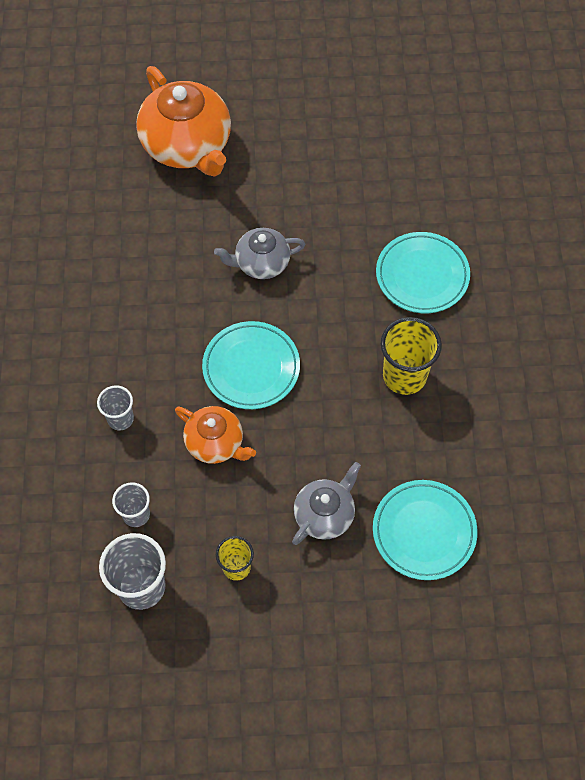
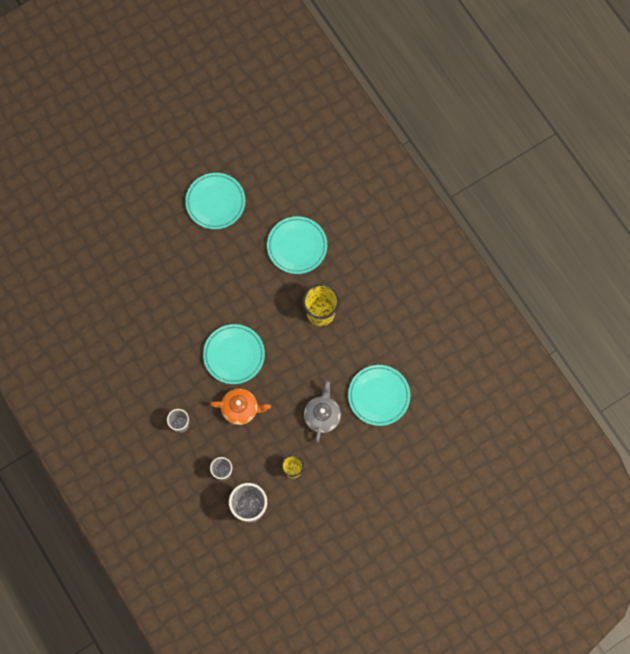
camera: 30 degrees left, 10 degrees up
(187, 146) = (111, 235): orange teapot -> none
(261, 263) = (201, 288): grey teapot -> none
(345, 171) = (215, 202): none -> turquoise plate

